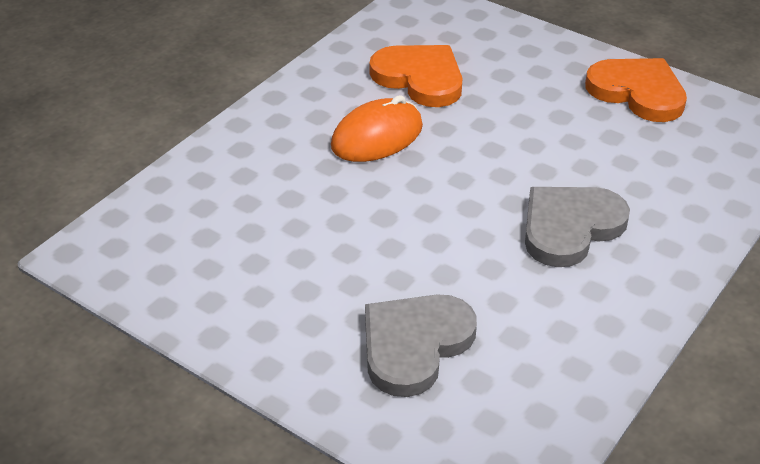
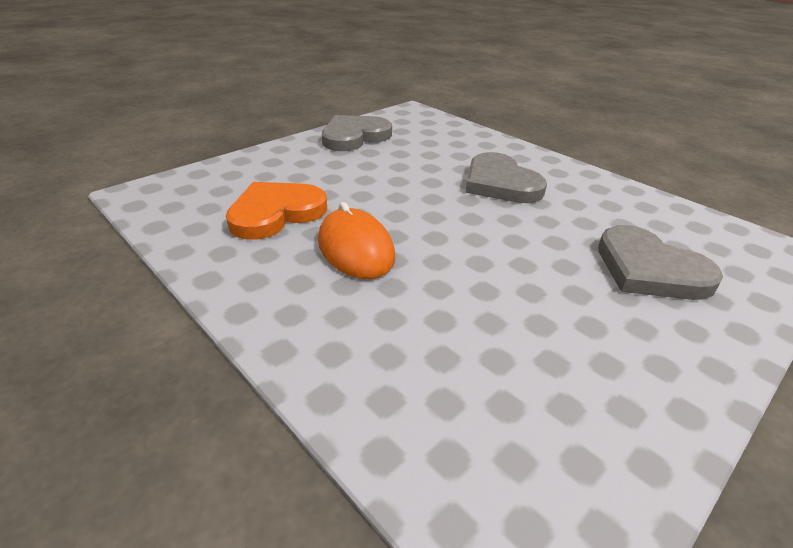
camera: 80 degrees left, 5 degrees down
(637, 92) = (354, 136): orange heart -> grey heart

